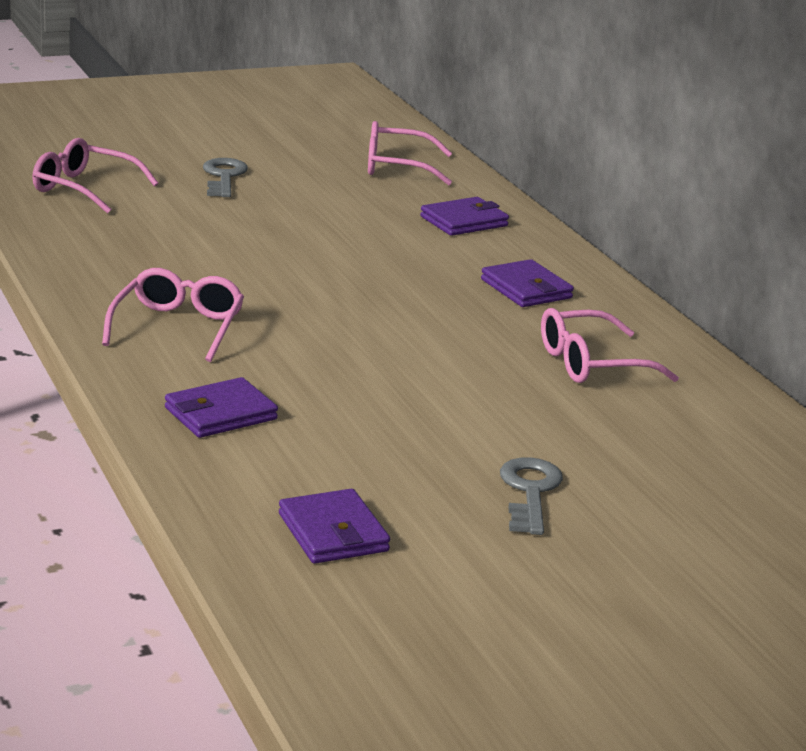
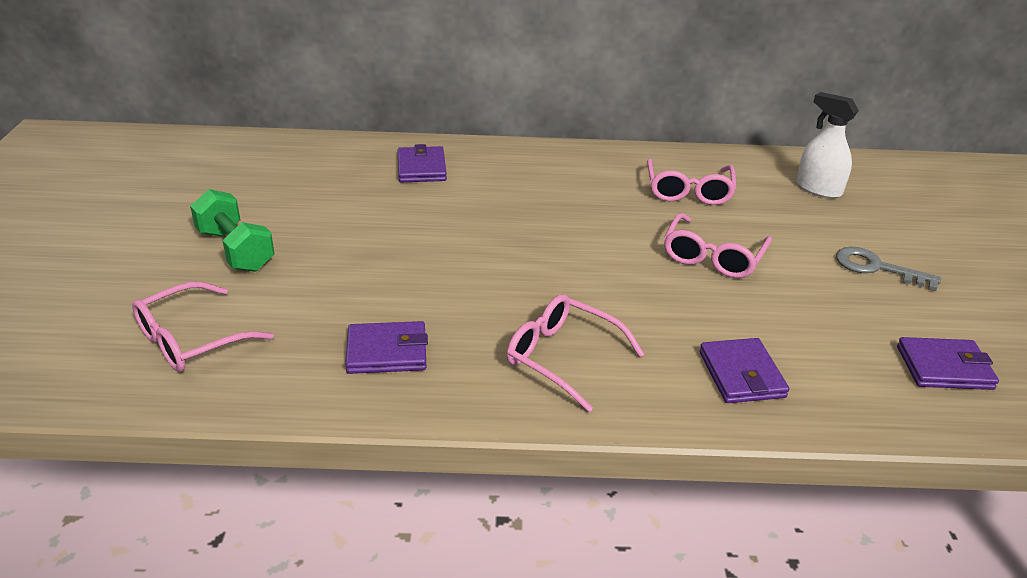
camera: 65 degrees left, 10 degrees up
(224, 177) = (235, 250): grey key -> green dumbbell
(396, 167) = (289, 165): pink glasses -> pink glasses (712, 257)
(526, 289) = (558, 179): purple wallet -> purple wallet (387, 352)
(711, 449) = (818, 189): none -> white spray bottle

